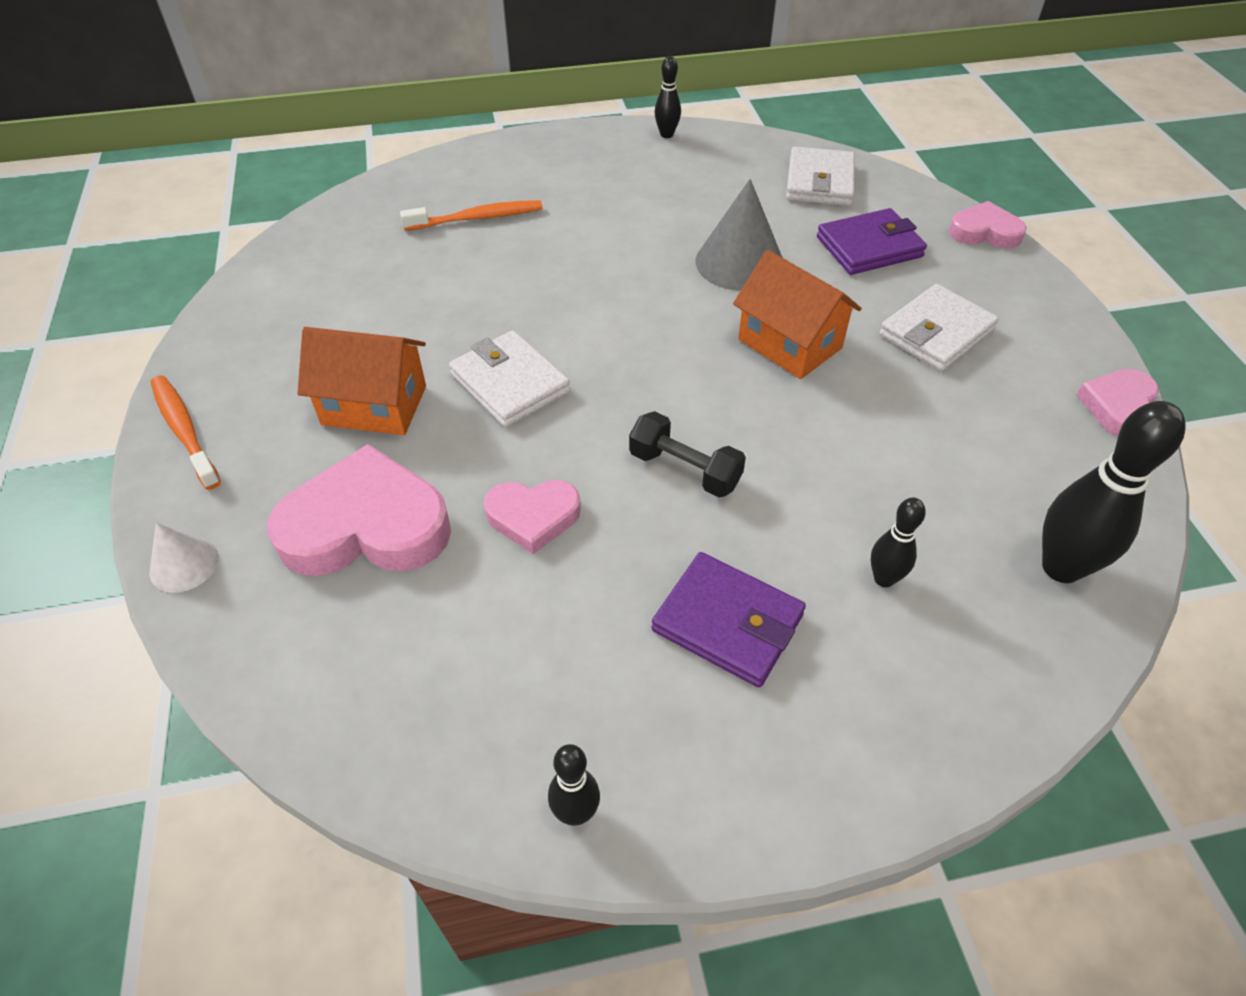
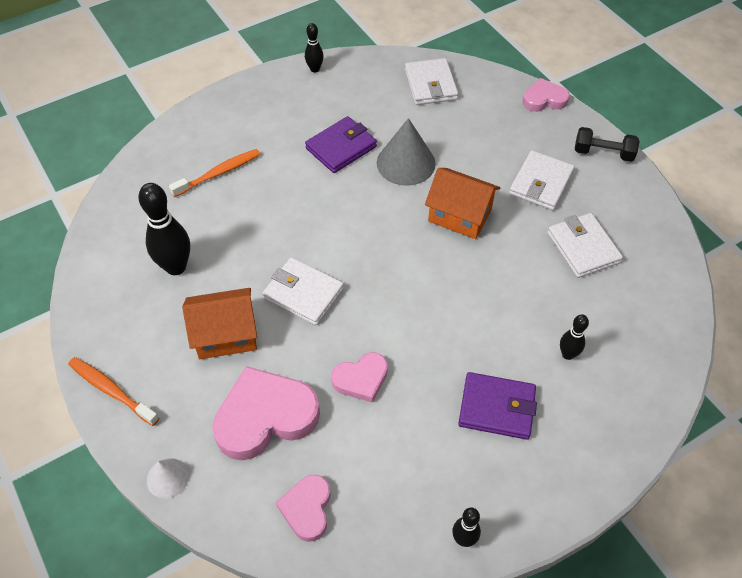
camera: 20 degrees left, 5 degrees up
(684, 469) = (434, 321): black dumbbell -> black dumbbell (603, 153)
(869, 247) = (480, 129): purple wallet -> purple wallet (341, 147)
(971, 433) = (583, 248): none -> white wallet
(1061, 567) = (654, 318): black bowling pin -> black bowling pin (176, 267)
(1118, 407) = (654, 206): pink heart -> pink heart (307, 509)

